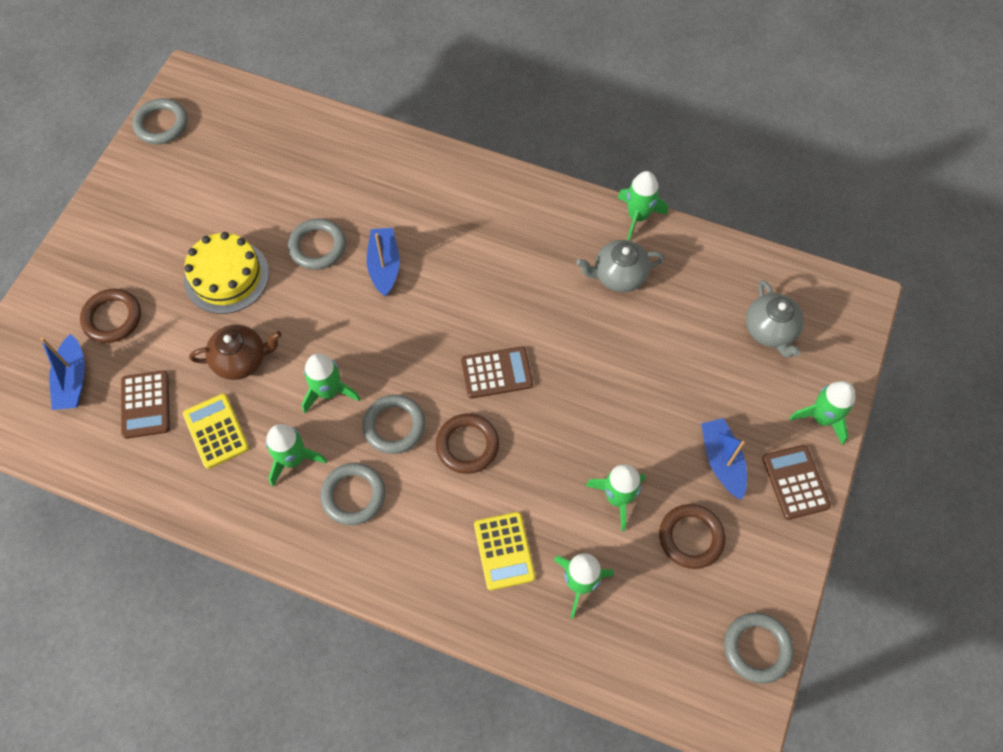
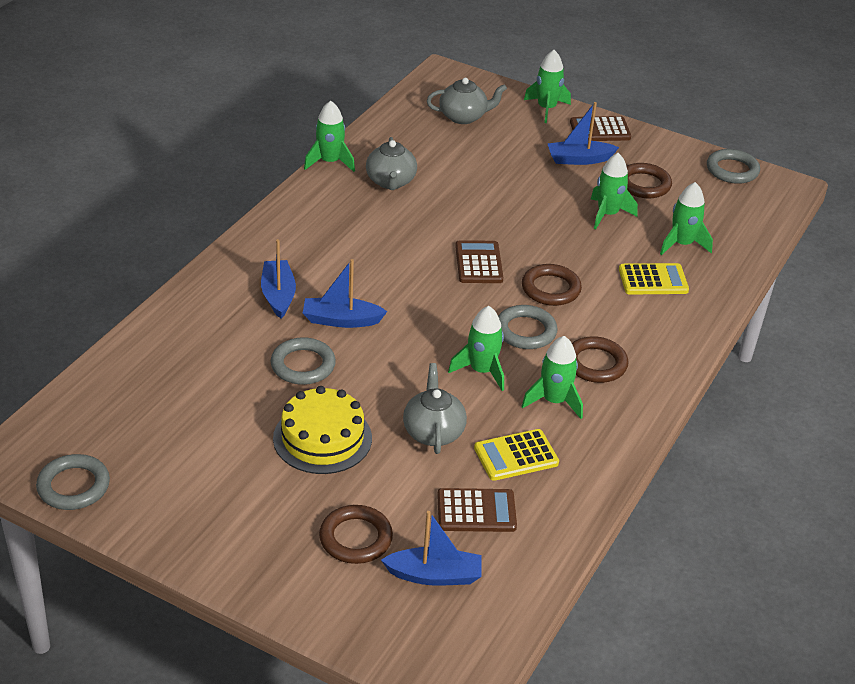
camera: 85 degrees left, 25 degrees down
(241, 360) = (433, 432): brown teapot -> grey teapot
(353, 495) = (595, 364): grey ring -> brown ring
(411, 211) = (278, 295): none -> blue boat

